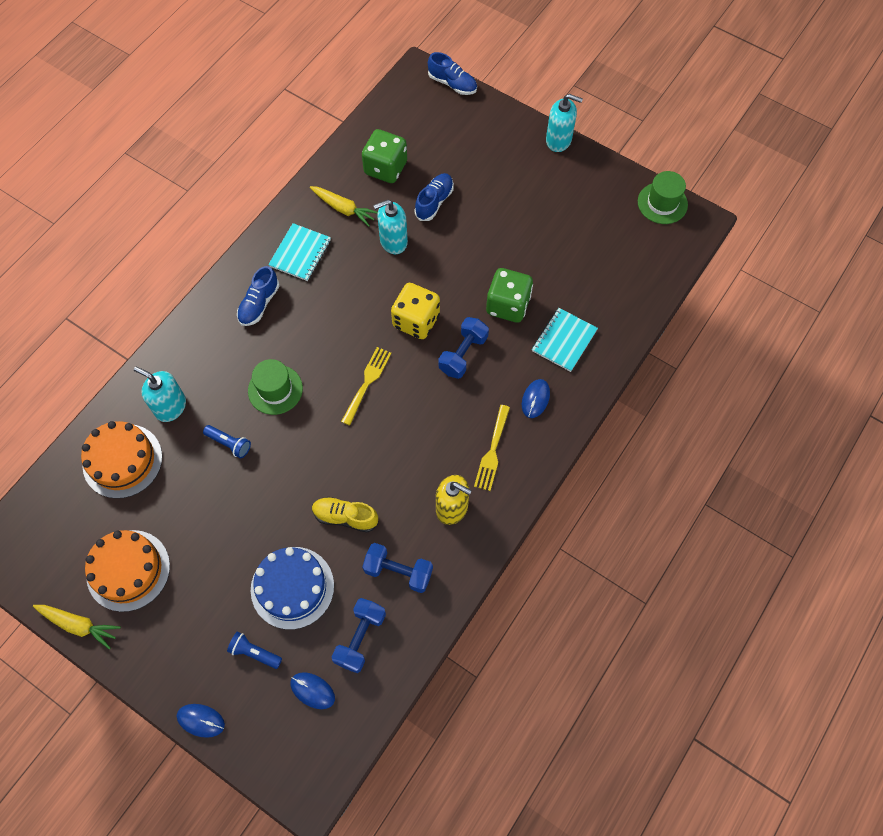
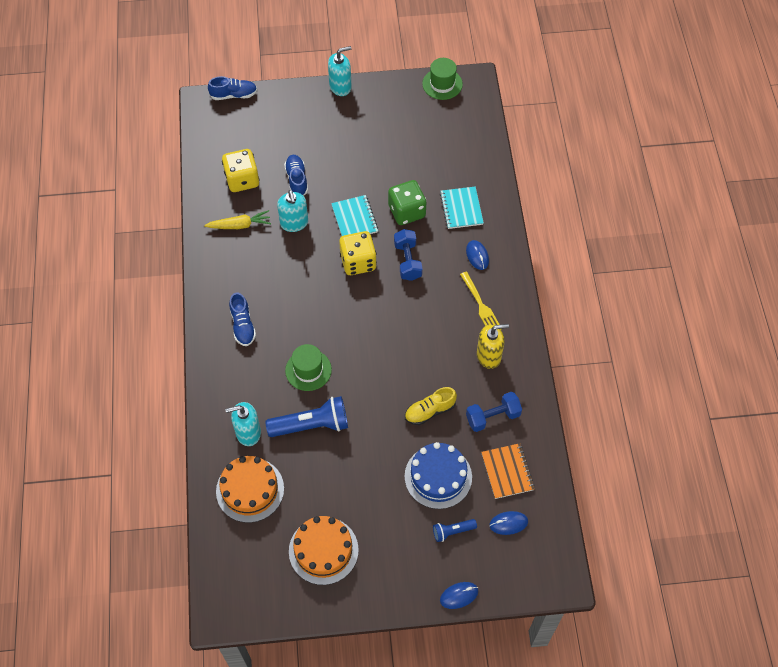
camera: 40 degrees left, 5 degrees down
(79, 625) = (325, 607): yellow carrot -> none
(229, 443) = (311, 425): blue flashlight -> blue flashlight, size x1.94
(300, 253) = (238, 274): turquoise notebook -> turquoise notebook (354, 219)
(360, 638) = (507, 471): blue dumbbell -> orange notebook
(367, 383) = (364, 322): yellow fork -> none
(385, 168) = (242, 180): green dice -> yellow dice
(393, 241) = (294, 223): turquoise soap dispenser -> turquoise soap dispenser turned 45 degrees counterclockwise

